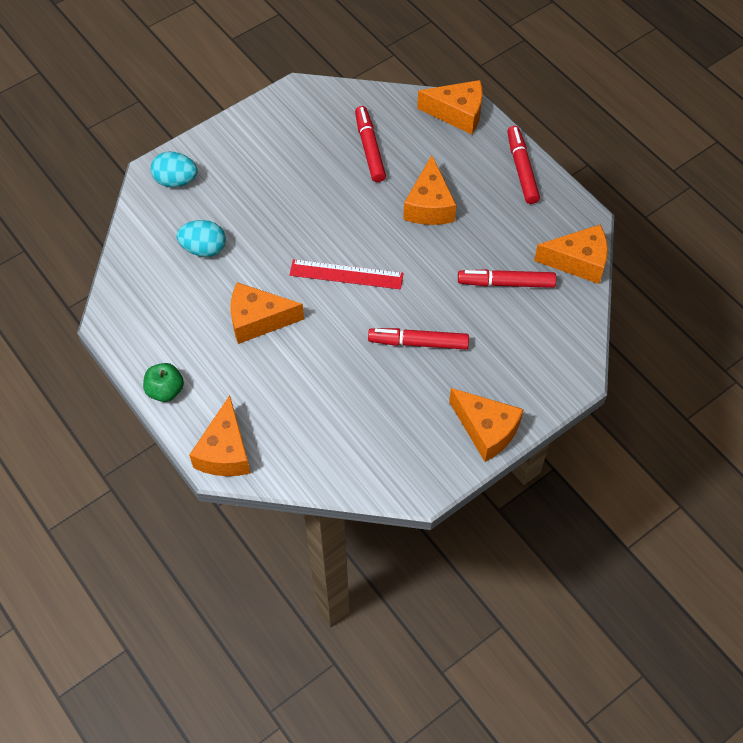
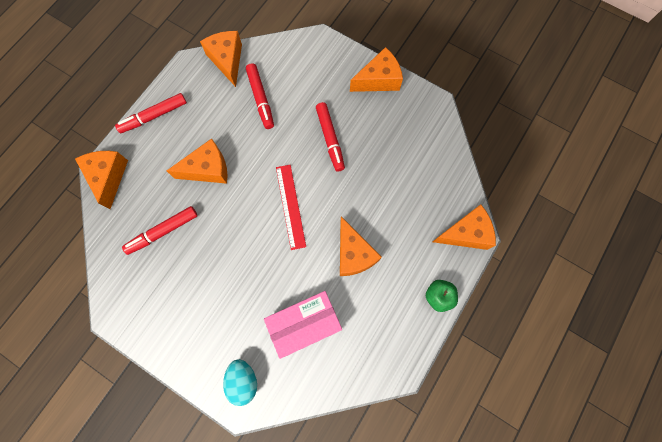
camera: 110 degrees left, 15 degrees up
(204, 249) = (304, 324): turquoise egg -> pink box
(486, 430) = (378, 80): orange cheese -> orange cheese turned 45 degrees clockwise

